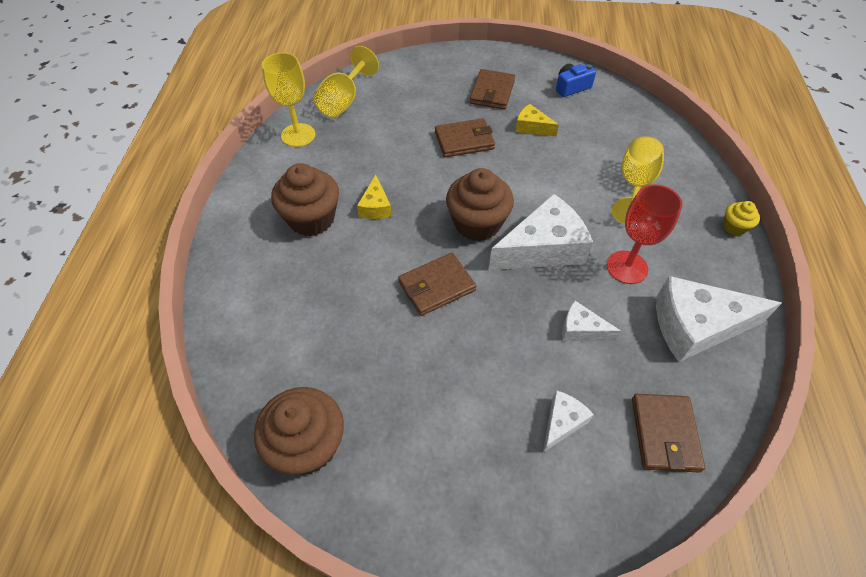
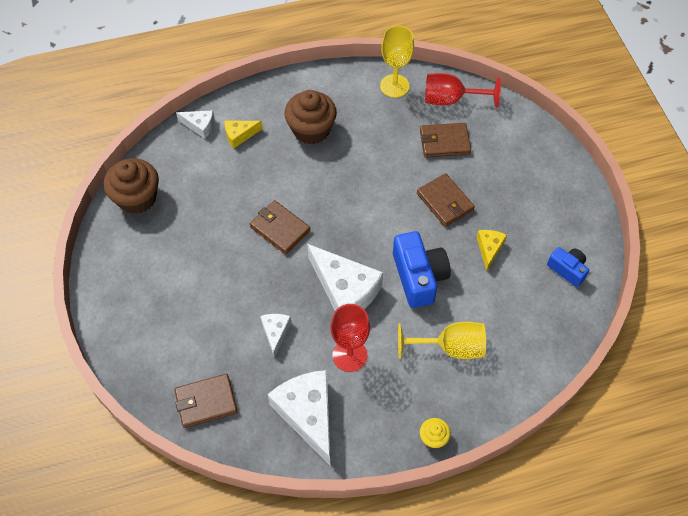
camera: 70 degrees right, 5 degrees up
(343, 101) = (451, 100): yellow goblet -> red goblet
(375, 207) = (340, 165): yellow cheese -> yellow cheese (239, 135)
(477, 223) = (352, 238): brown cupcake -> none
(492, 92) = (523, 205): brown wallet -> brown wallet (444, 142)
(546, 185) = (419, 277): none -> blue camera
(562, 422) = (195, 335): white cheese -> white cheese (200, 126)

